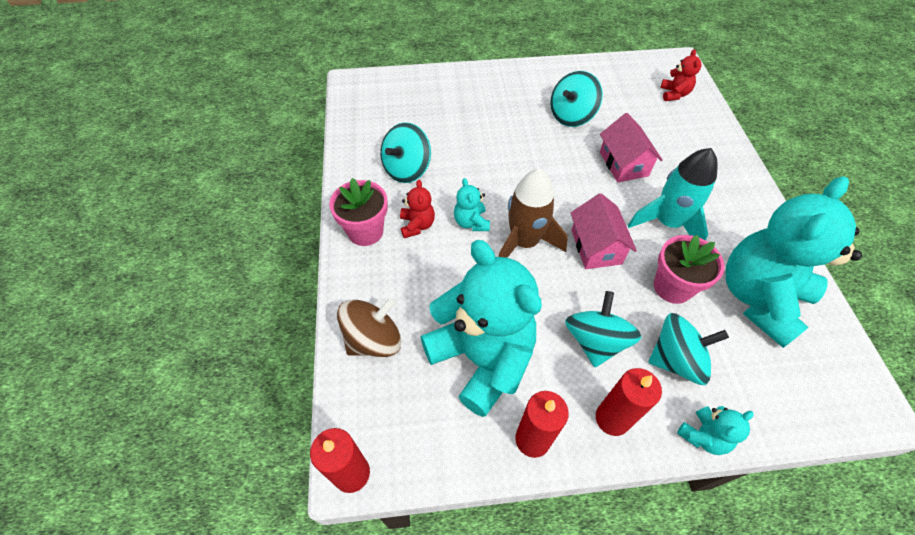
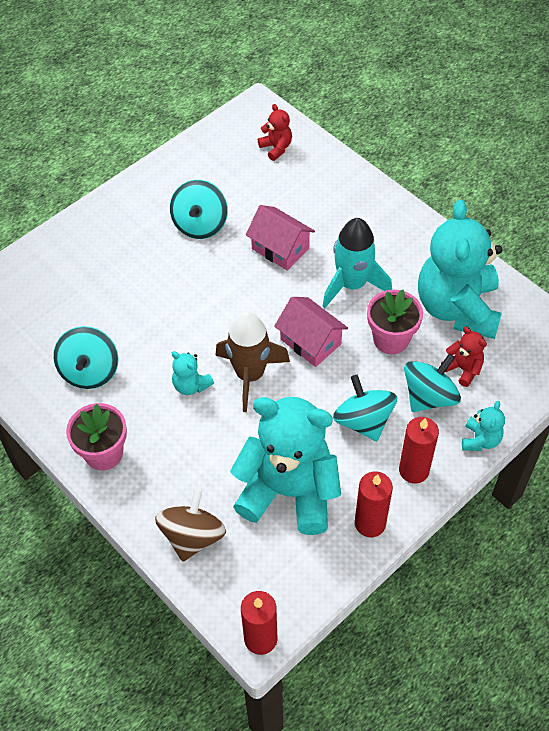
camera: 35 degrees left, 0 degrees up
(417, 225) = (145, 418): red teddy bear -> red teddy bear (463, 369)

